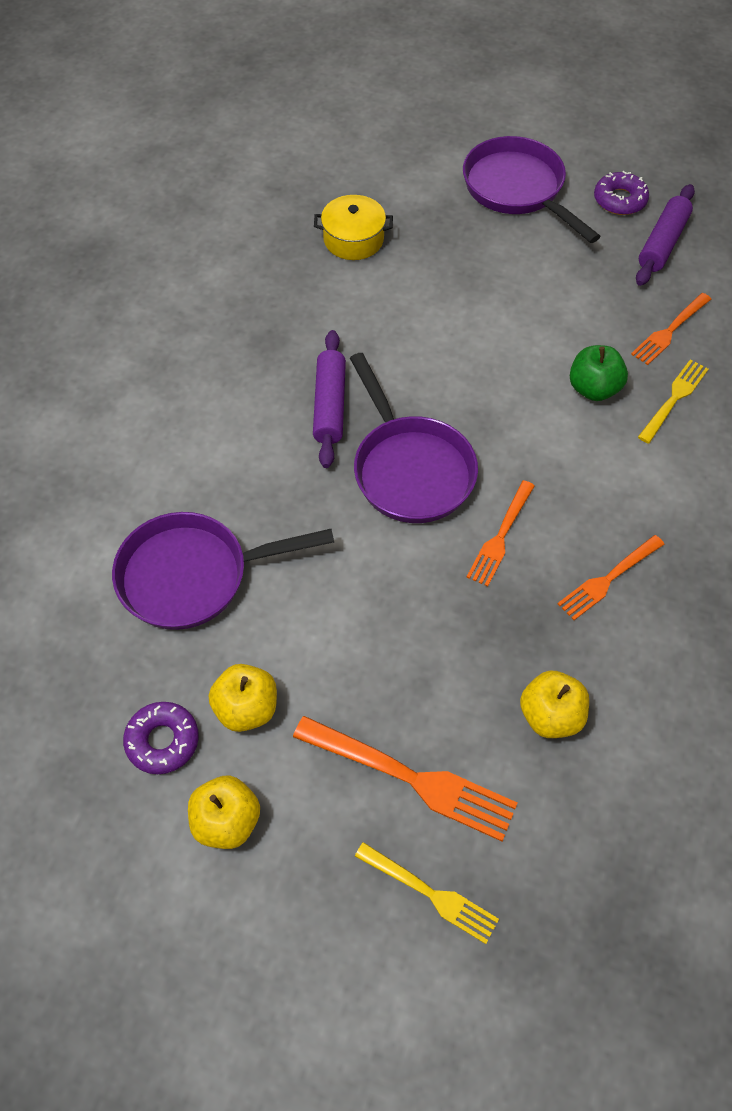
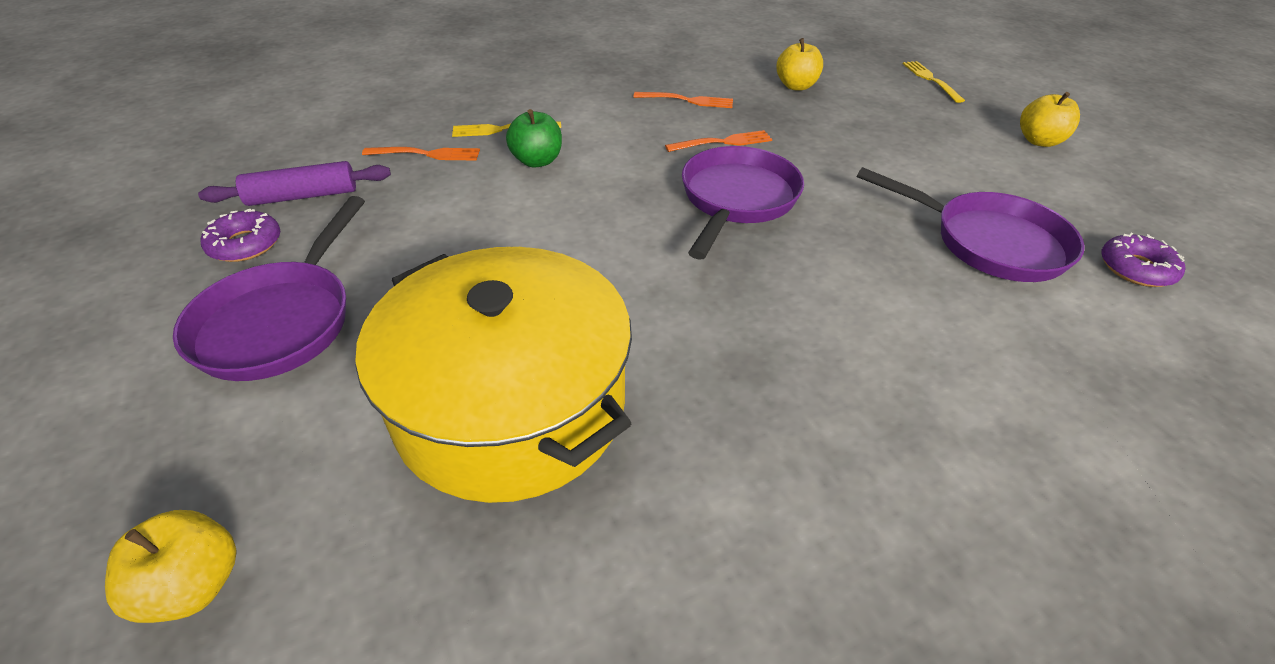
camera: 135 degrees left, 15 degrees down
(162, 741) = (1069, 184): purple donut -> purple donut (1136, 268)
(246, 708) = (992, 168): yellow apple -> yellow apple (194, 585)
(330, 405) = (749, 273): purple rolling pin -> none
(353, 239) = (511, 405): yellow pot -> yellow pot, size x2.32
(411, 778) = (903, 105): orange fork -> none

